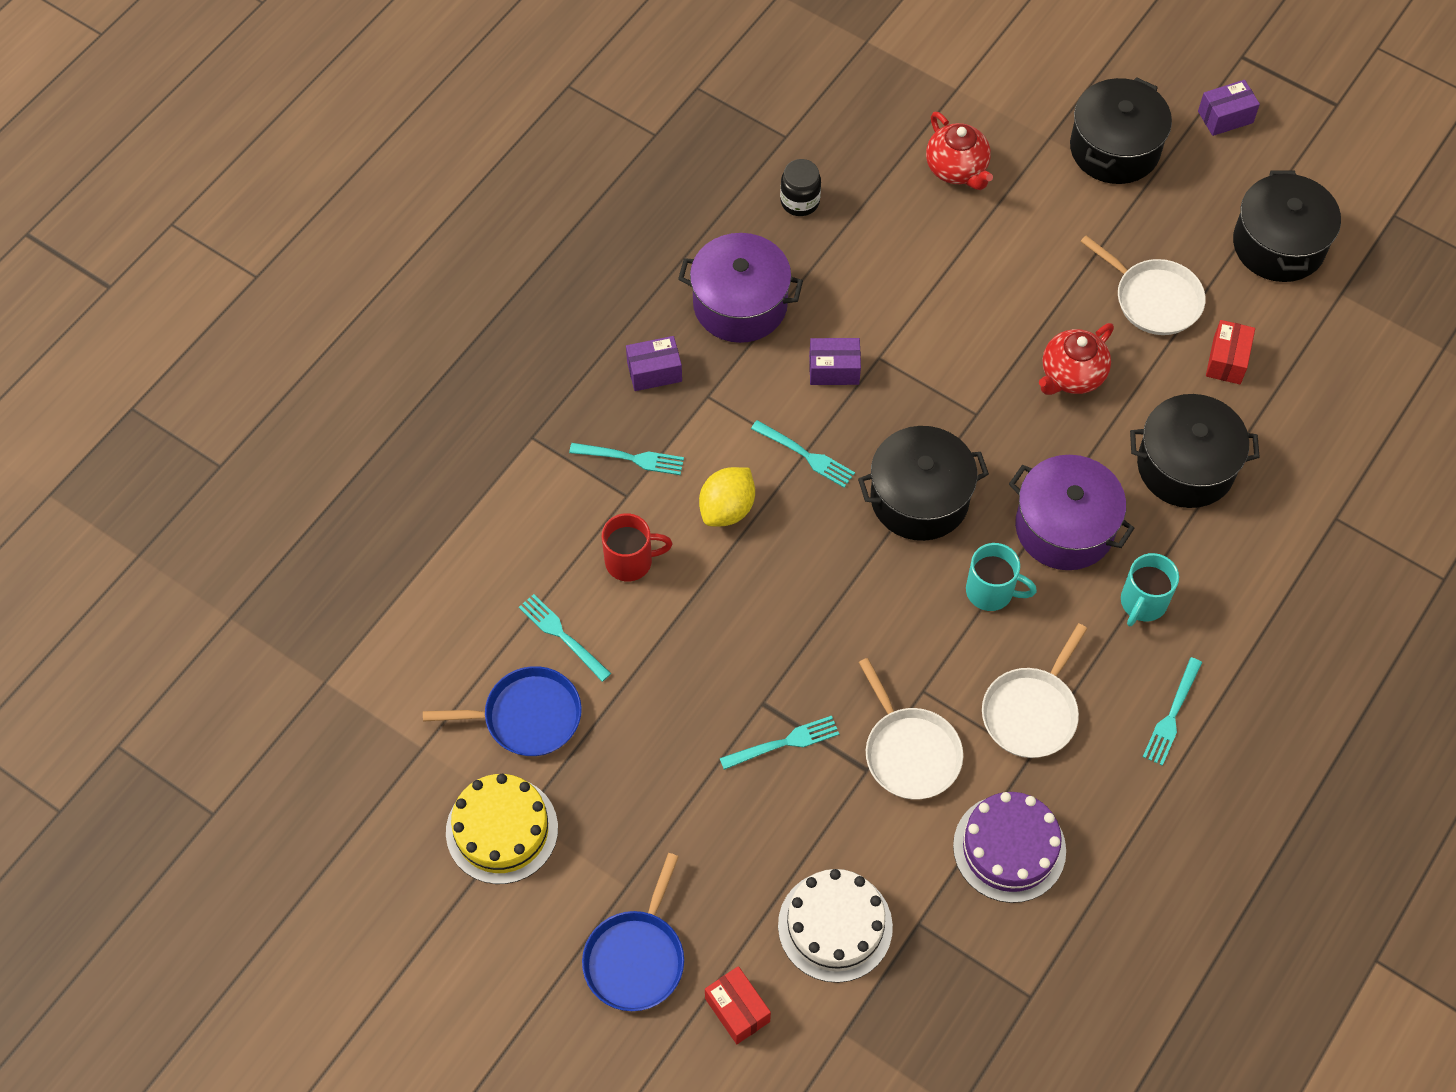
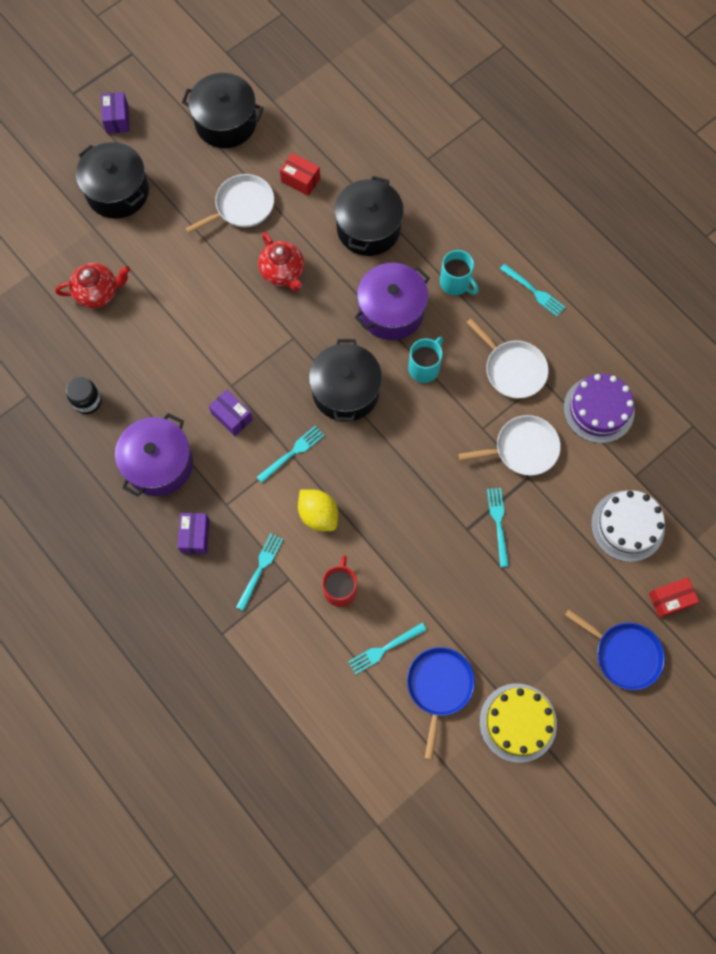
camera: 75 degrees left, 10 degrees up
(834, 370) = (232, 416): purple box -> purple box turned 60 degrees counterclockwise

